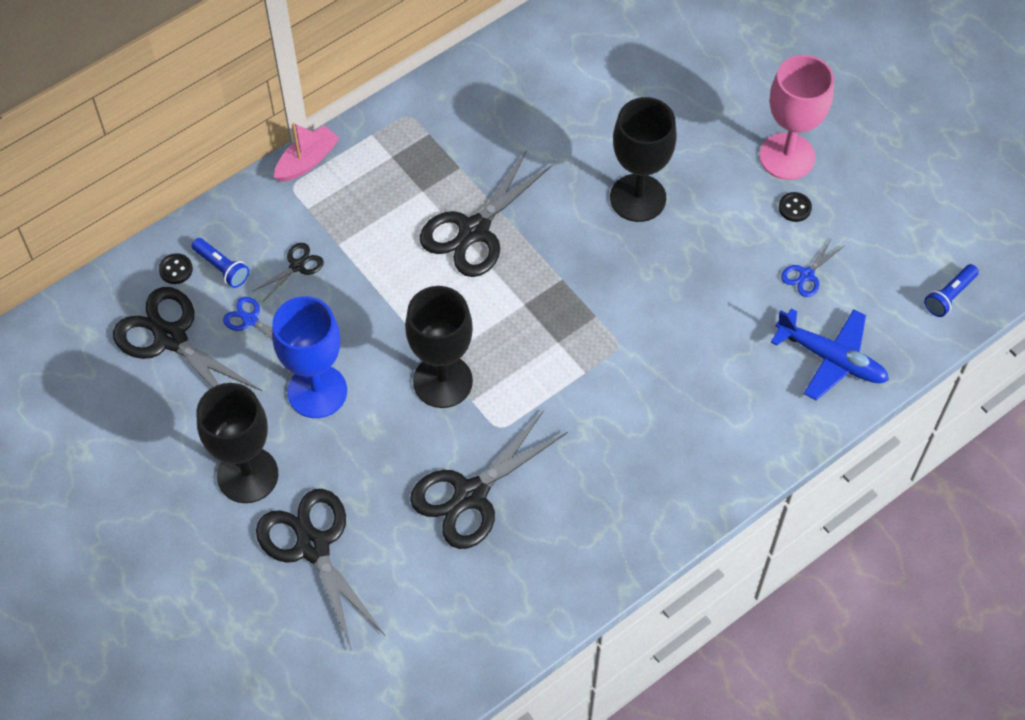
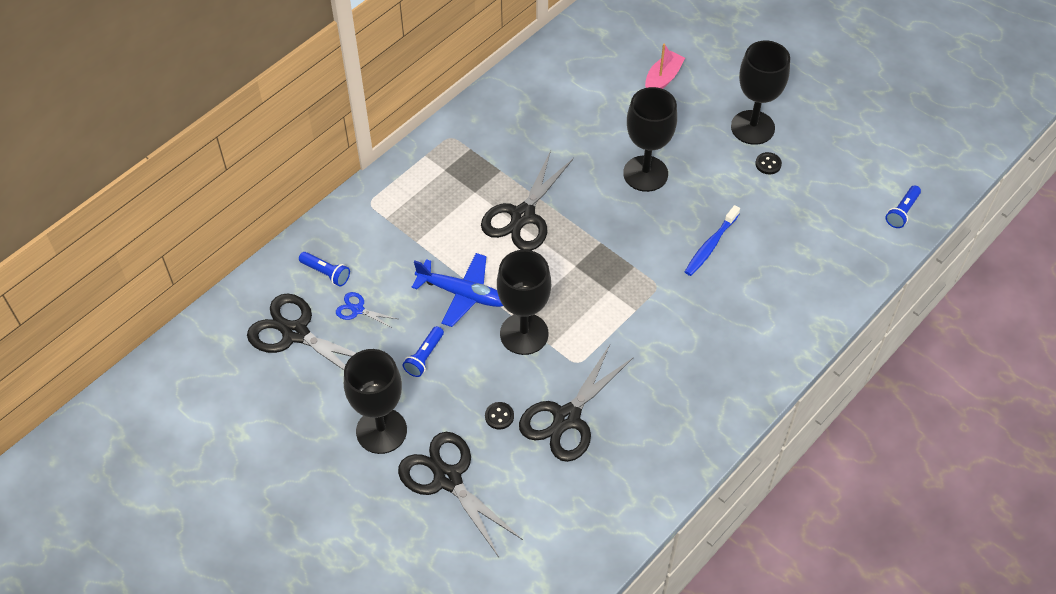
camera: 10 degrees left, 5 degrees down
(176, 269) = (288, 280): black button -> black button (499, 416)
(297, 266) = (387, 263): black scissors -> none
(307, 161) = (377, 182): pink boat -> pink boat (663, 79)
(317, 391) = (424, 357): blue goblet -> blue flashlight
(697, 303) = (710, 245): none -> blue toothbrush
(787, 156) = (752, 127): pink goblet -> black goblet
(806, 275) = (789, 212): blue scissors -> none
(831, 358) = (824, 271): blue plane -> blue plane (462, 294)

